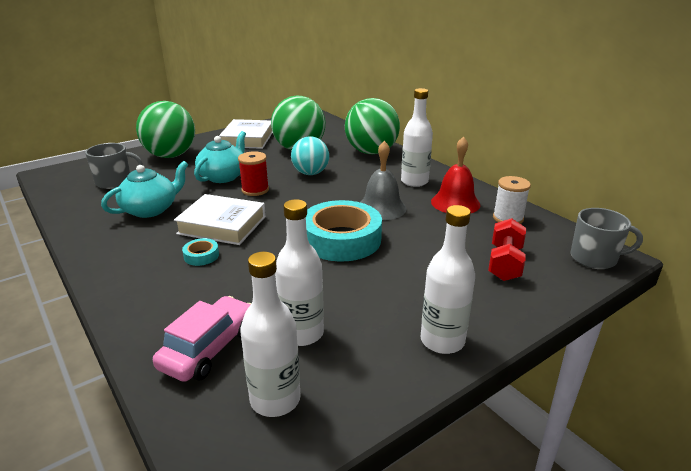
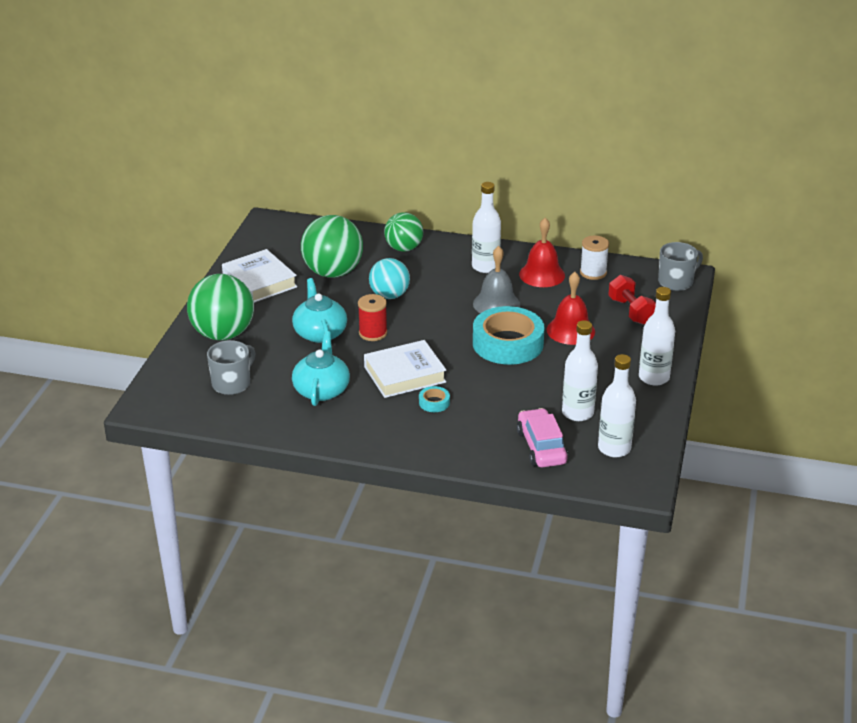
camera: 40 degrees left, 5 degrees up
(371, 152) = (404, 248): green ball -> green ball, size x0.64
(416, 254) = (570, 330): none -> red bell

